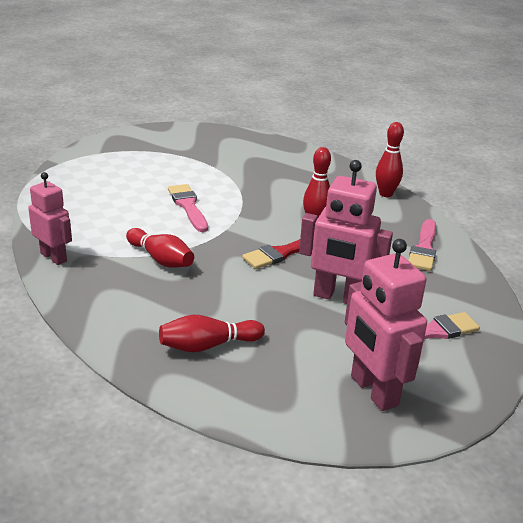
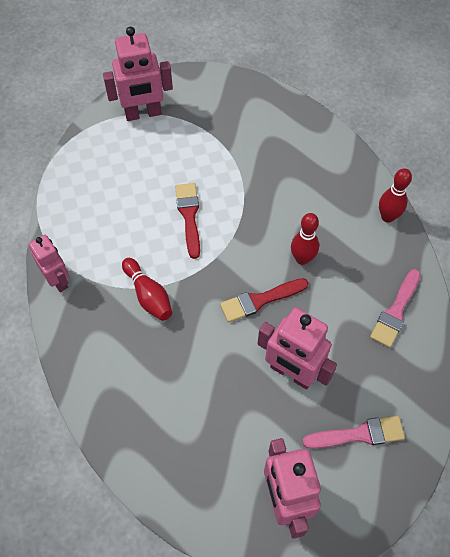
camera: 15 degrees right, 30 degrees up
(120, 151) = (143, 114): none -> pink robot
(188, 206) = (189, 216): pink brush -> red brush
(208, 345) = (164, 420): red bowling pin -> none

